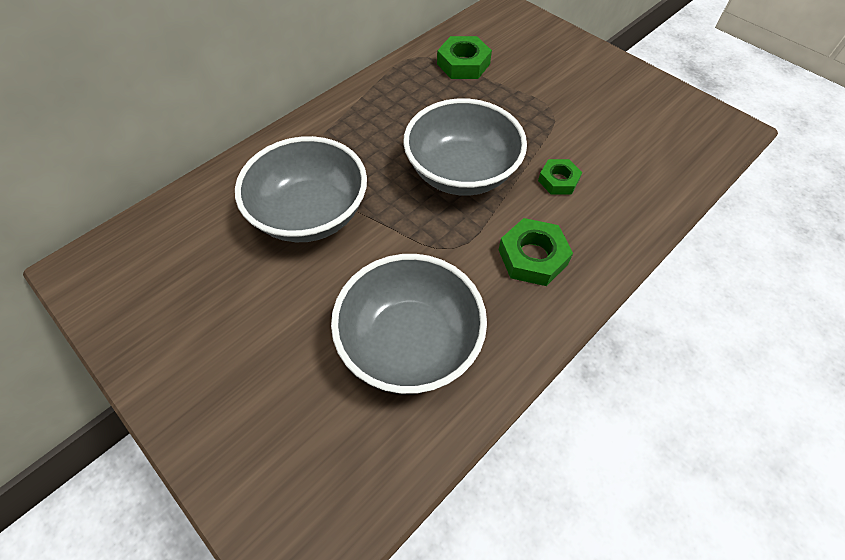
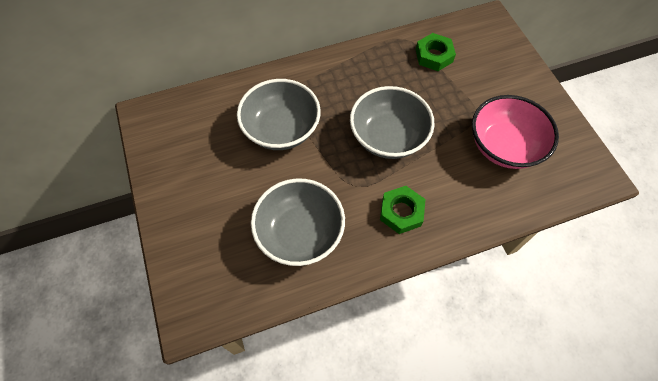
camera: 25 degrees right, 5 degrees up
(558, 180) = (449, 167): green nut -> none
(606, 133) = (504, 146): none -> pink bowl

